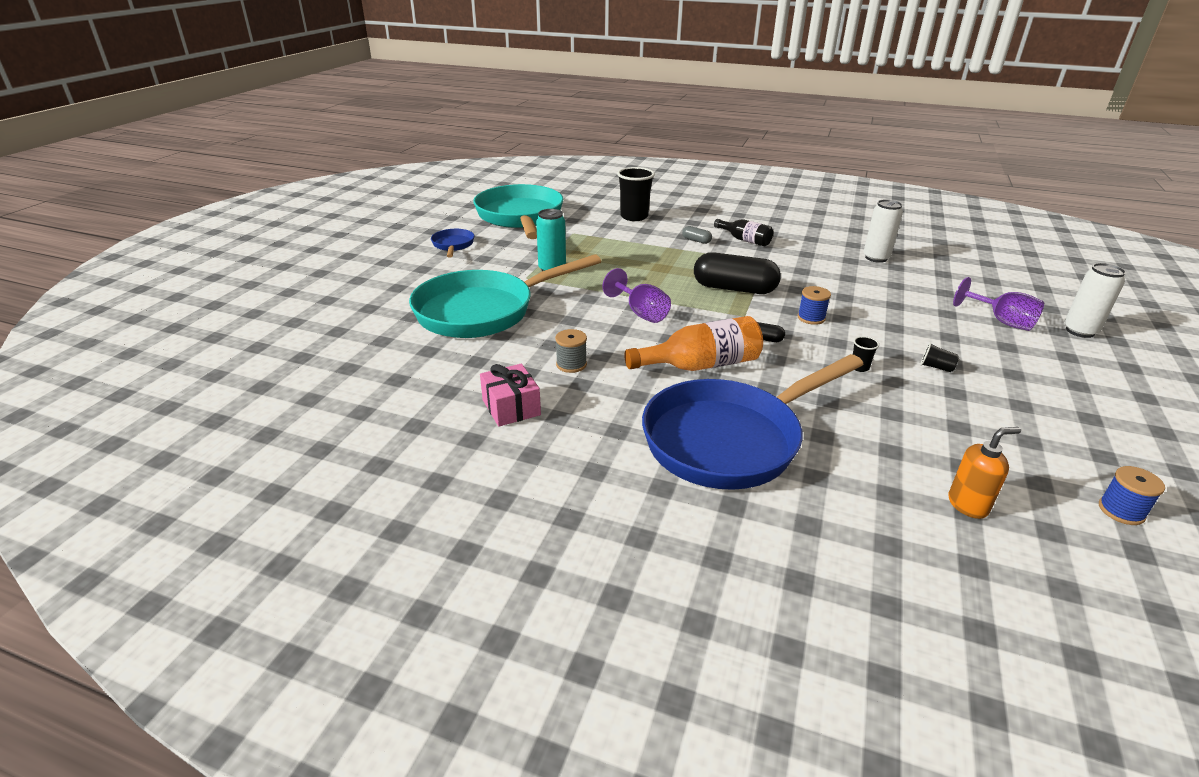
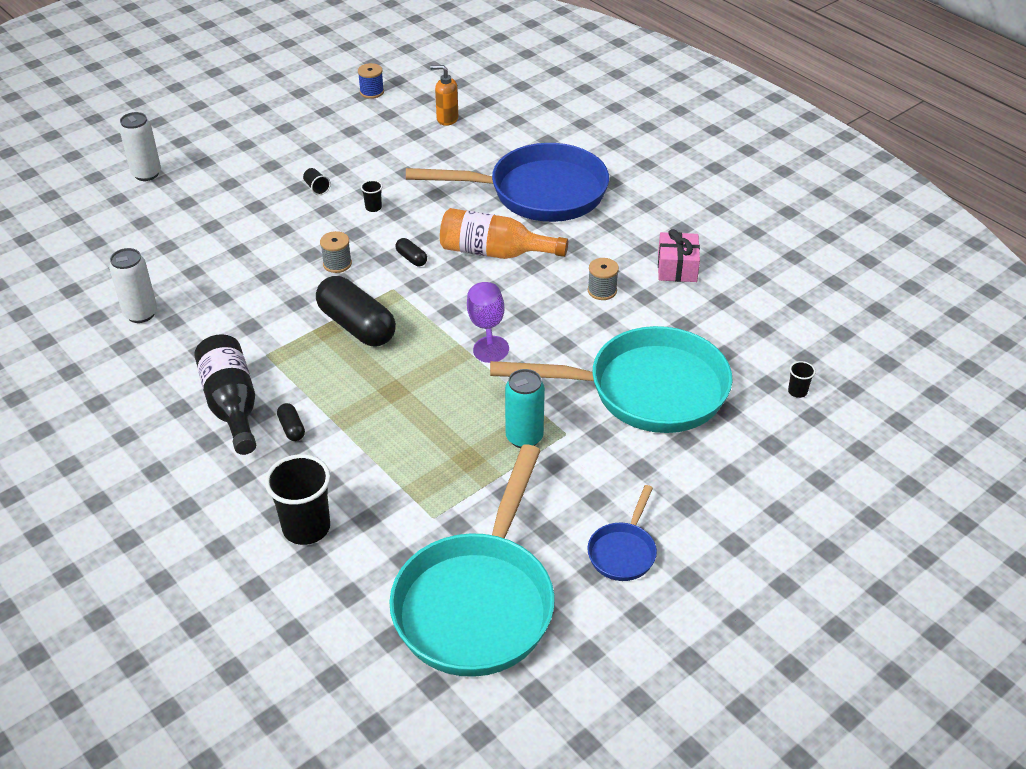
camera: 150 degrees left, 10 degrees up
(353, 342) = (797, 391): none -> black cup
(696, 241) = (292, 428): grey capsule -> black capsule
(745, 240) = (232, 405): black bottle -> black bottle, size x1.61
(811, 318) = (337, 264): blue spool -> grey spool
(1001, 321) = (185, 203): purple goblet -> none

